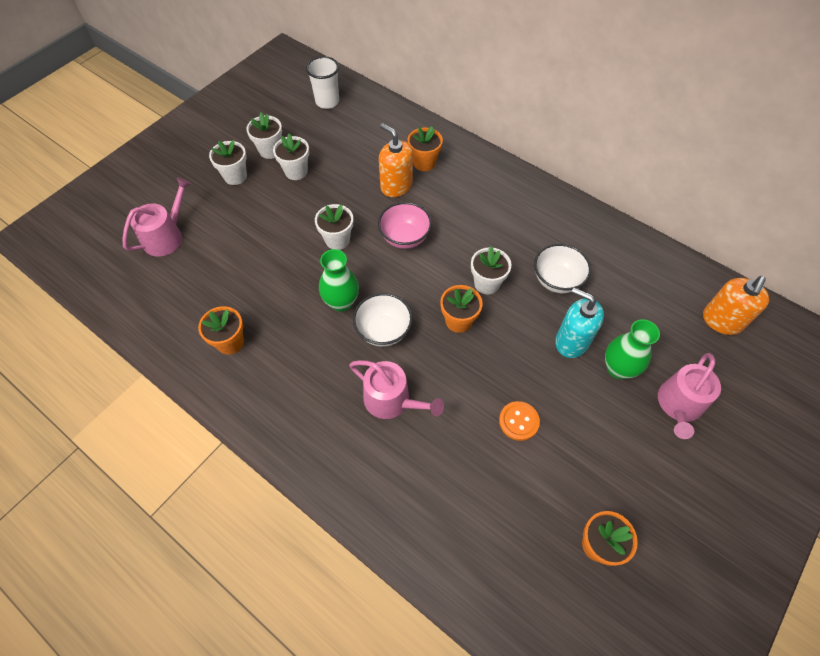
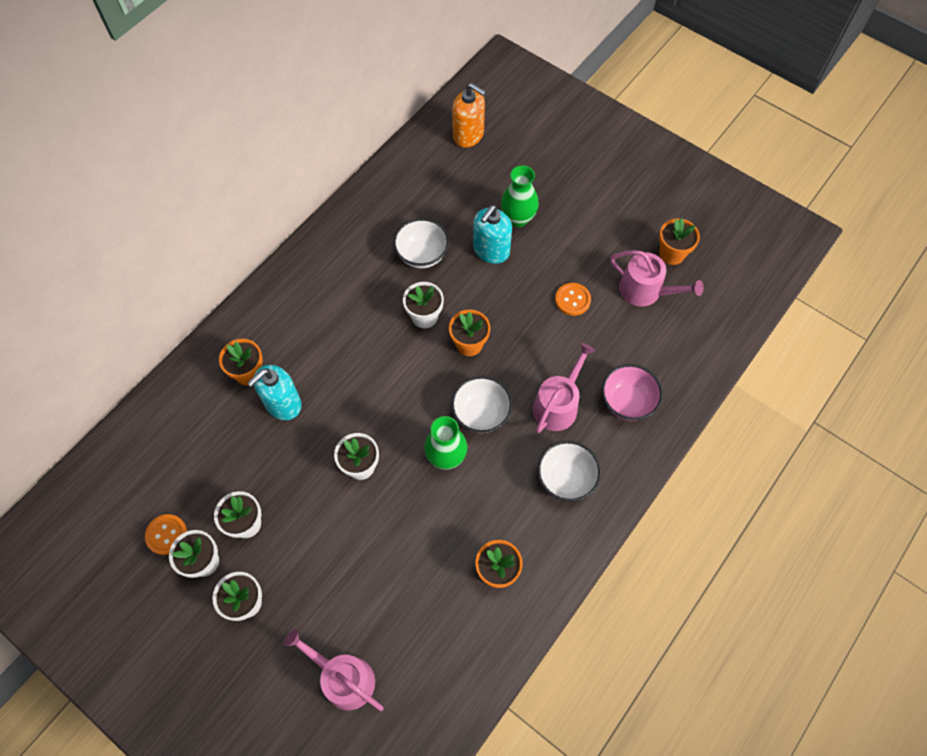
camera: 90 degrees left, 5 degrees up
(293, 129) = (166, 535): none -> orange button
(311, 404) = (566, 479): none -> white bowl
(327, 102) = (119, 493): white cup -> none
(396, 186) = (283, 404): orange soap dispenser -> turquoise soap dispenser
(405, 237) = (361, 394): pink bowl -> pink bowl (627, 402)
(679, 405) = (551, 181): pink watering can -> pink watering can (645, 291)

